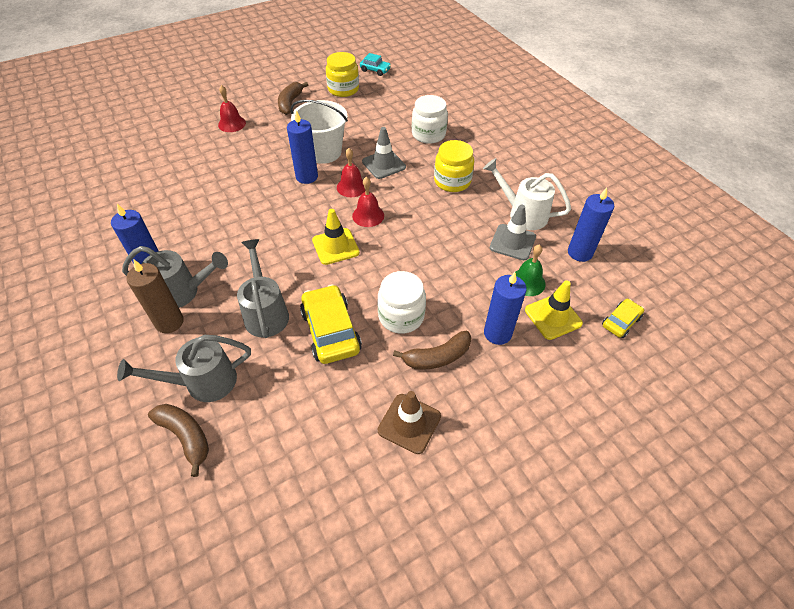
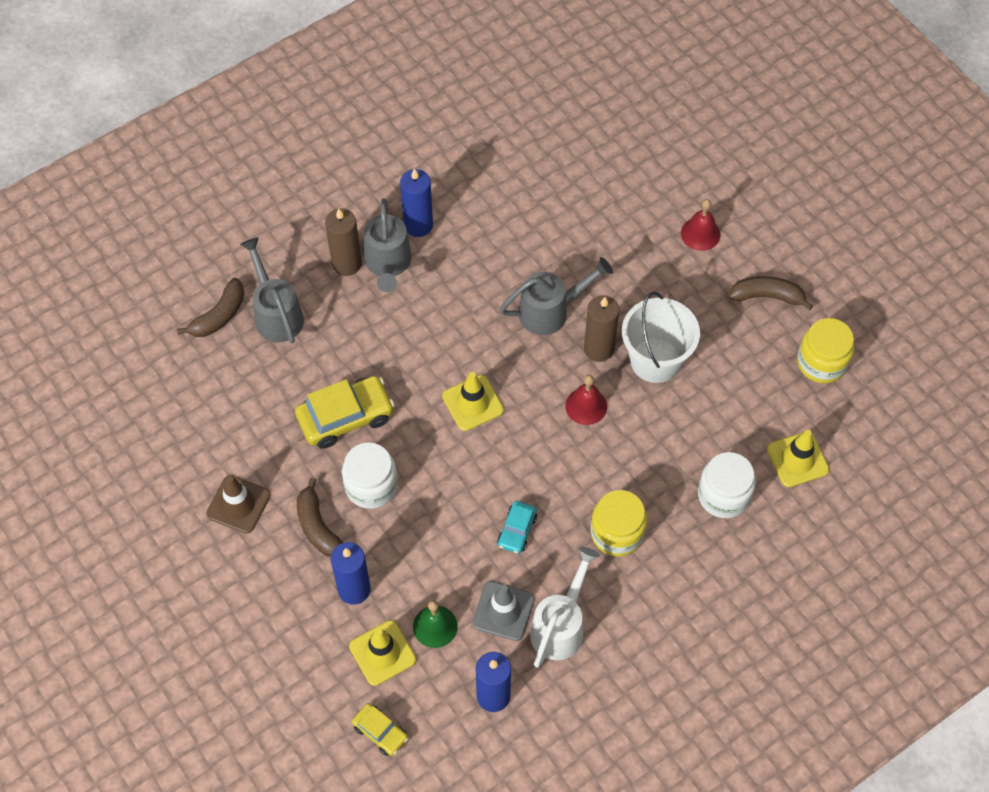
camera: 85 degrees right, 10 degrees up
(265, 312) = (366, 349): grey watering can -> grey watering can (550, 311)
(307, 177) = (598, 349): blue candle -> brown candle
(368, 215) = (532, 432): red bell -> none
(375, 70) = (891, 402): turquoise car -> turquoise car (517, 530)
(383, 164) = (640, 440): grey traffic cone -> none
(407, 105) = (797, 459): none -> yellow traffic cone

